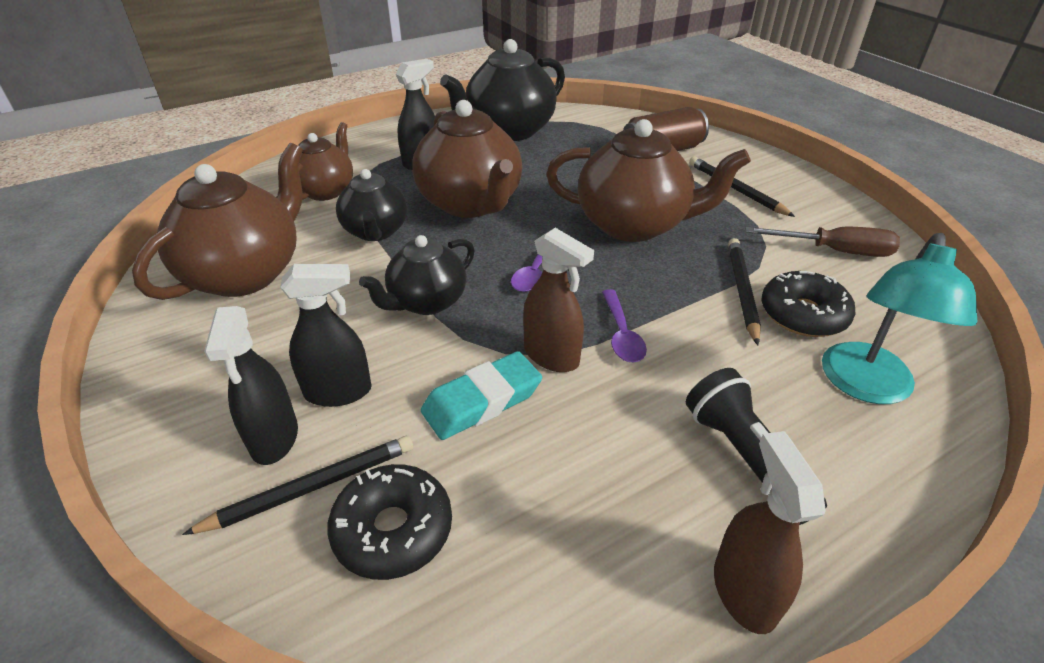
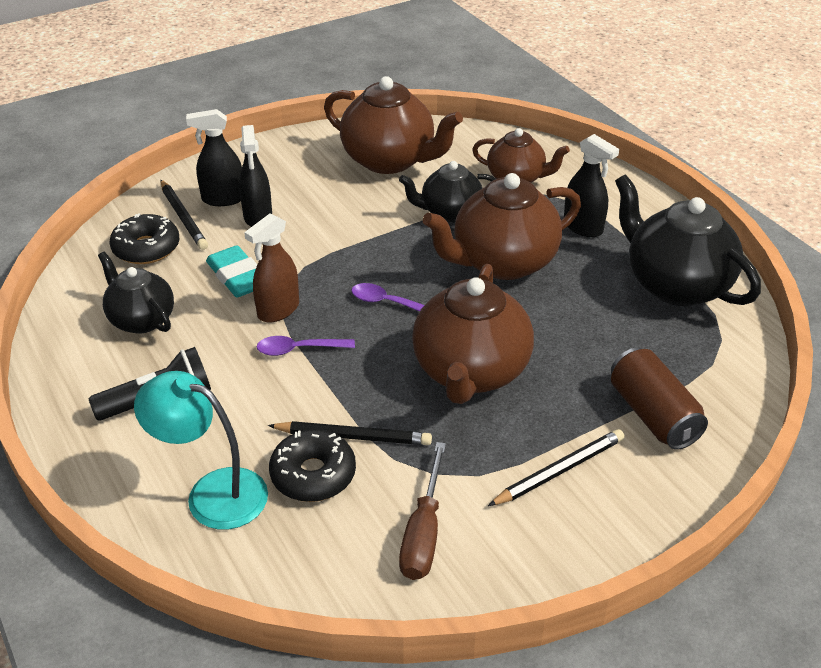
camera: 90 degrees right, 0 degrees up
(426, 302) = (349, 246): black teapot -> black teapot (141, 319)
(744, 591) = (63, 381): brown spray bottle -> none

